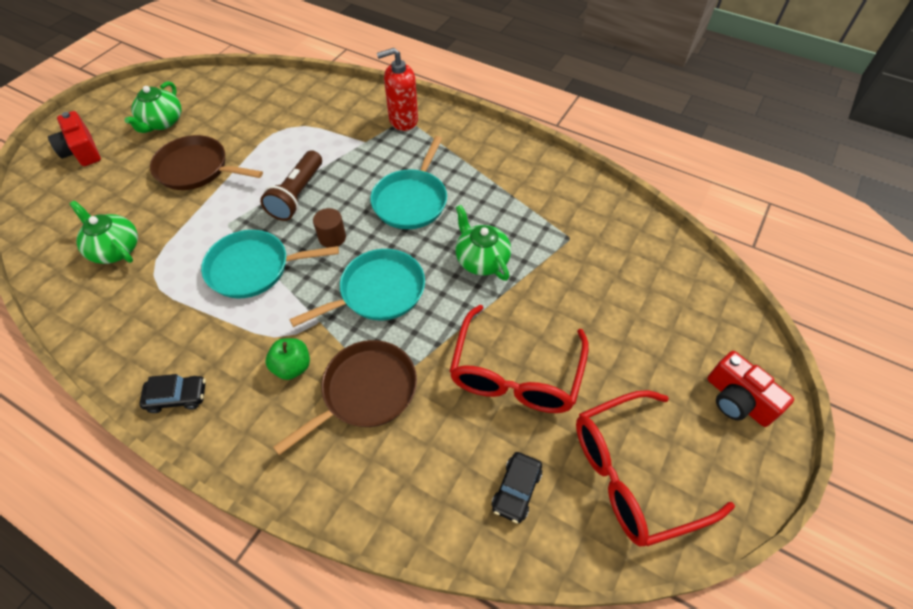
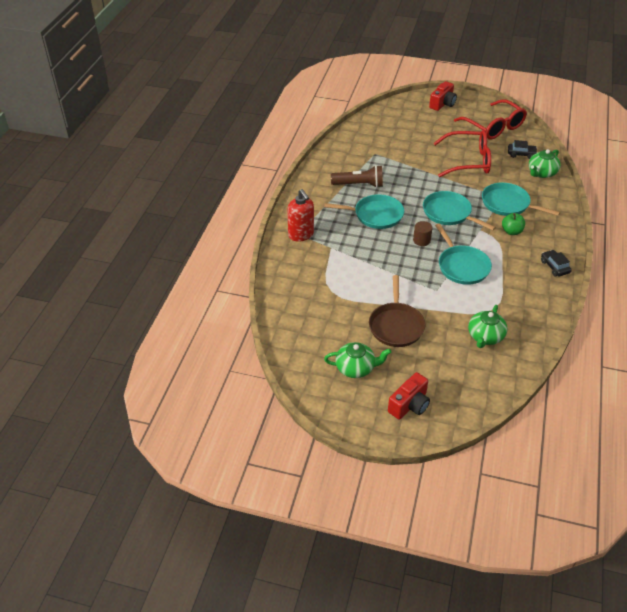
camera: 105 degrees left, 10 degrees down
(297, 195) = (395, 265): brown flashlight -> brown flashlight (359, 185)
(365, 391) = (508, 204): brown pan -> turquoise pan
(481, 260) = (406, 181): green teapot -> green teapot (541, 173)

